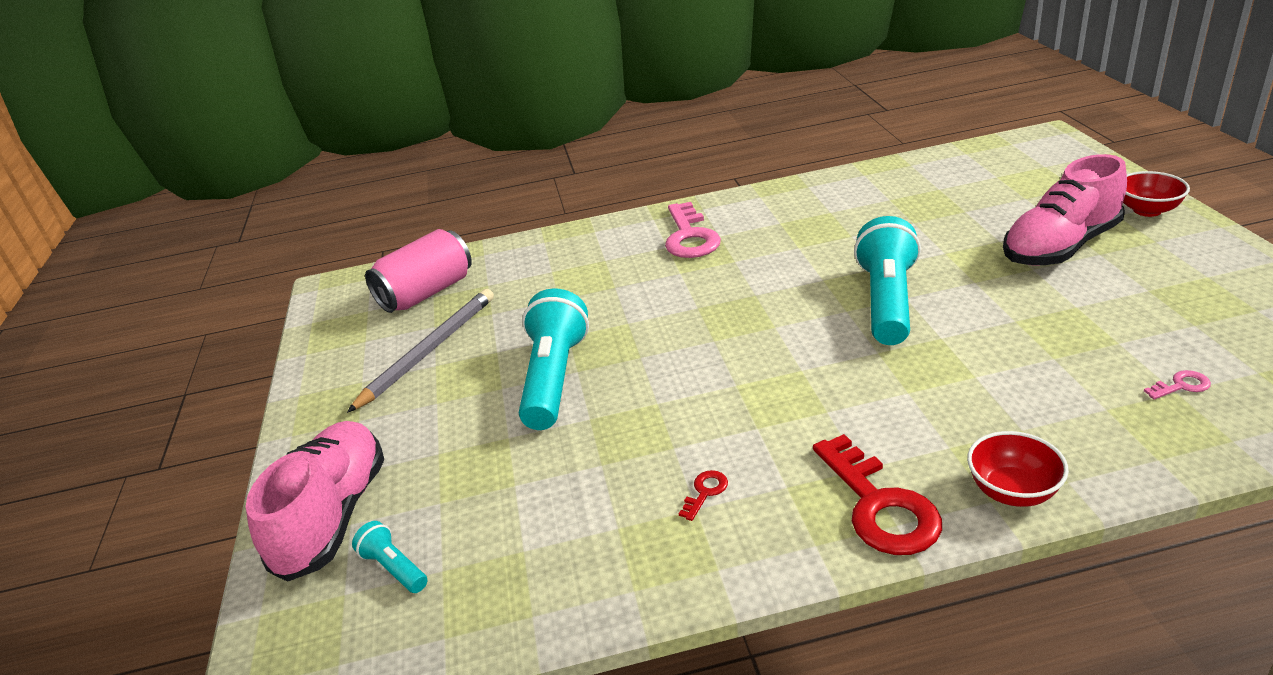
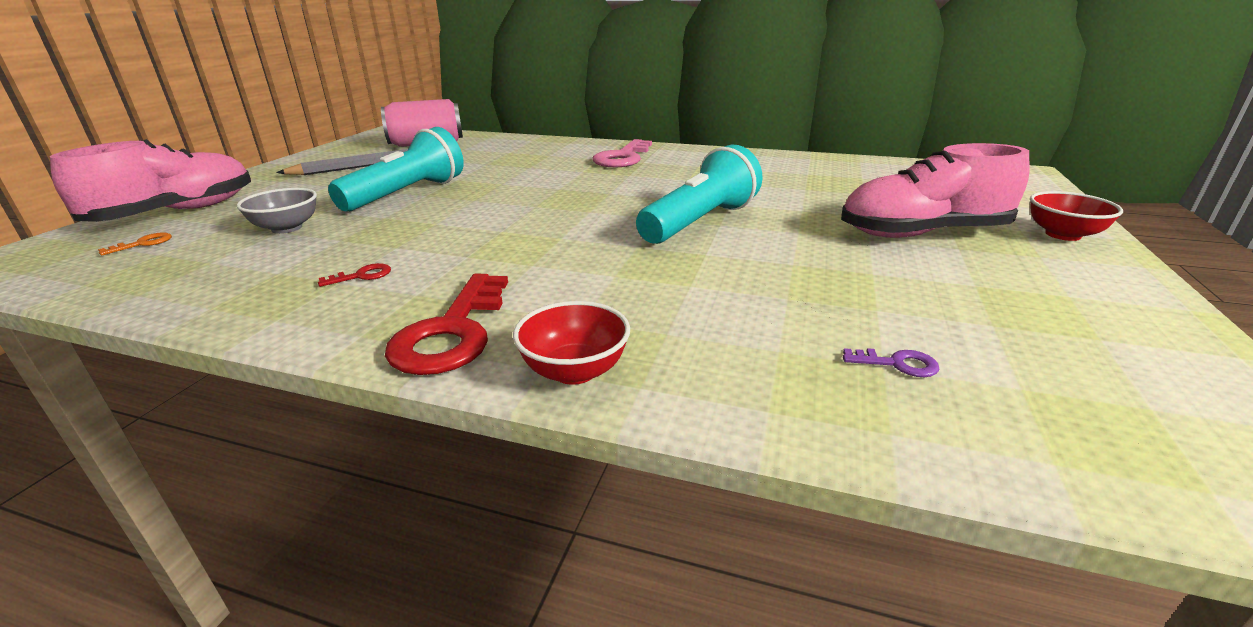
camera: 25 degrees right, 5 degrees down
(394, 568) = (143, 244): turquoise flashlight -> orange key
(515, 477) = (287, 228): none -> grey bowl
(1181, 386) = (897, 364): pink key -> purple key

